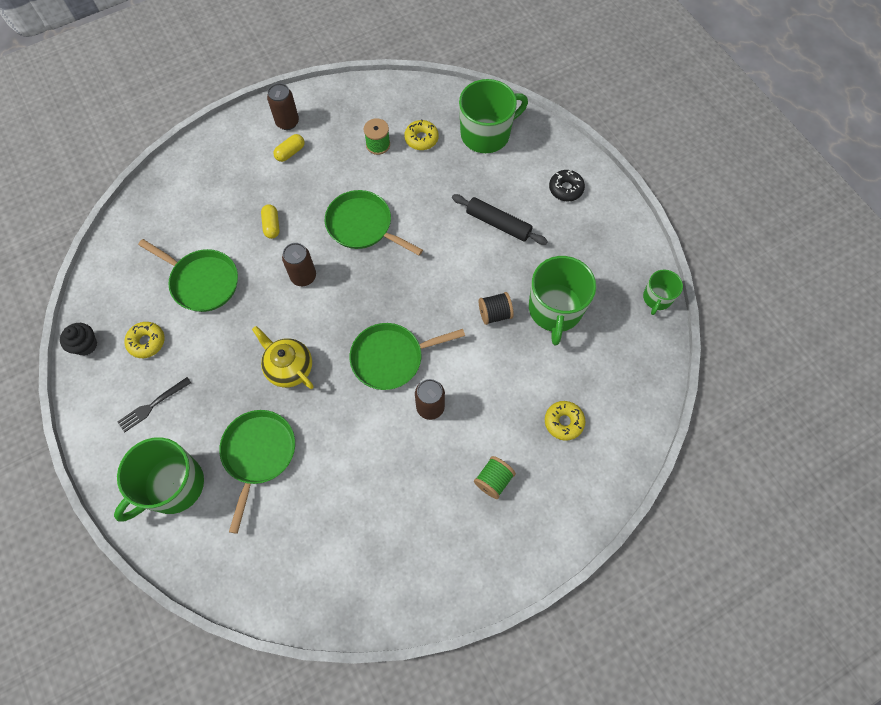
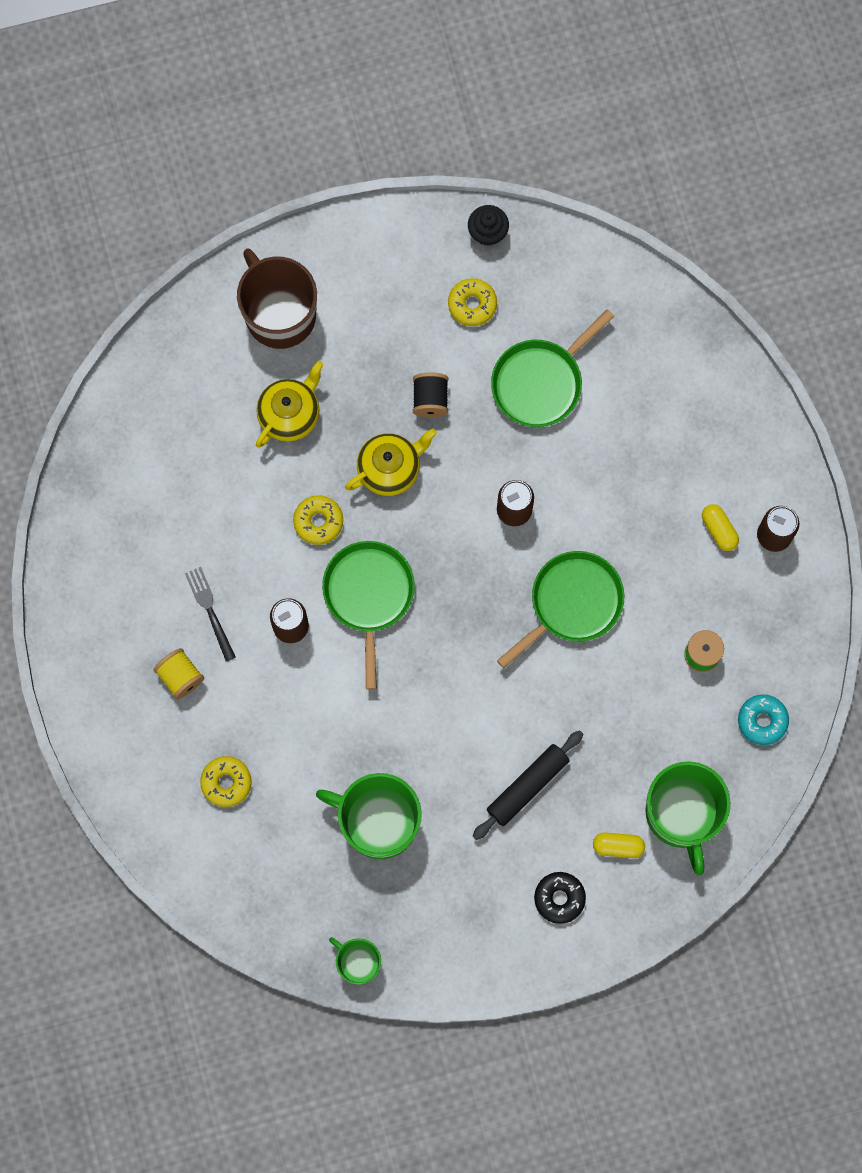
camera: 105 degrees right, 10 degrees up
(152, 406) = (385, 302): black fork -> black fork (209, 610)
(173, 486) = (279, 313): green mug -> brown mug
(258, 454) = (290, 414): green pan -> yellow teapot
(272, 225) = (603, 484): yellow capsule -> yellow capsule (618, 846)
(412, 104) = (762, 721): none -> turquoise donut
(421, 139) = (697, 718): yellow donut -> yellow donut (318, 521)
(493, 480) = (180, 676): green spool -> yellow spool
(494, 314) = (394, 741): black spool -> black spool (430, 399)

